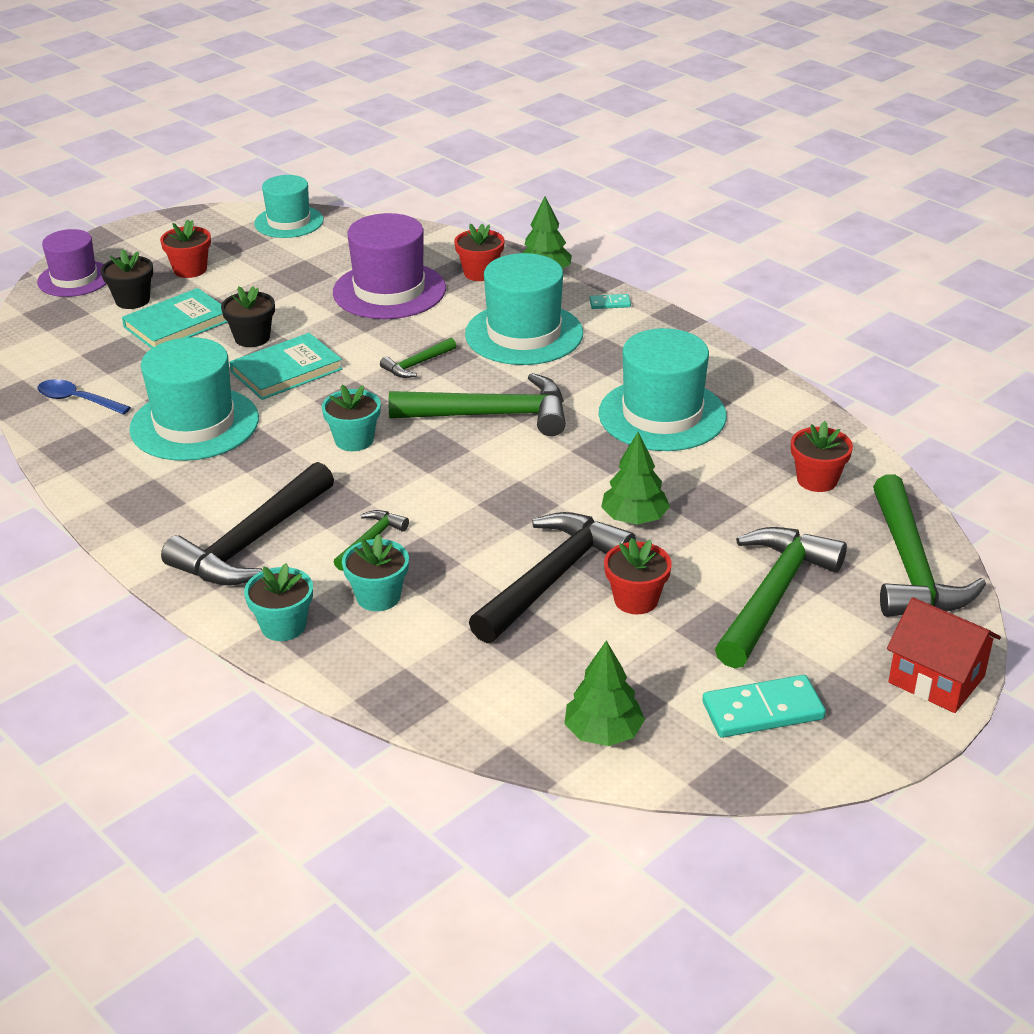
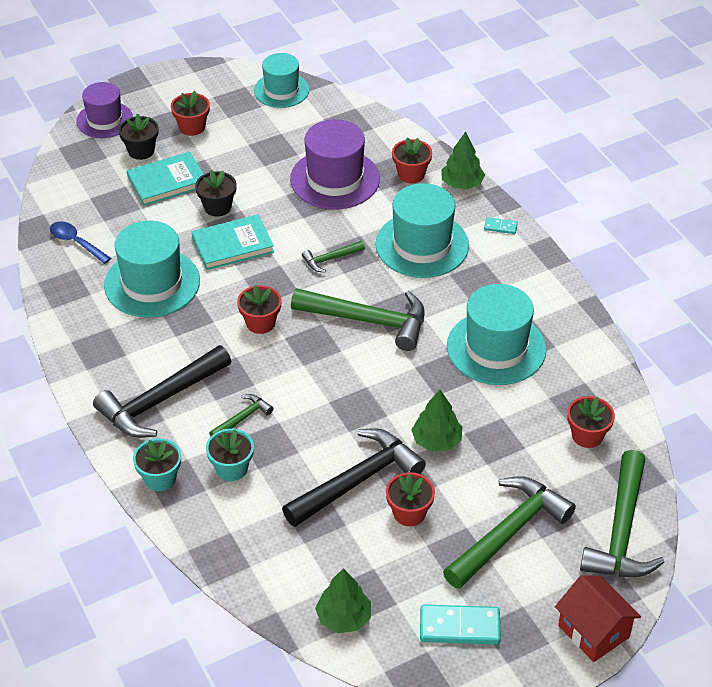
camera: 15 degrees right, 10 degrees up
(354, 440) = (260, 323): turquoise flower pot -> red flower pot

